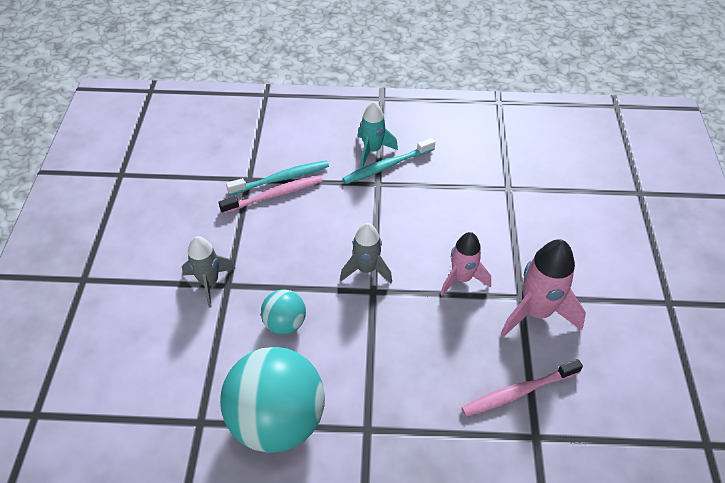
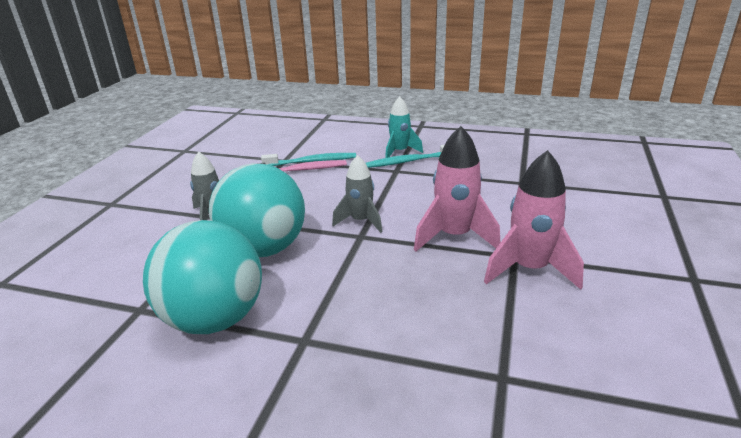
camera: 15 degrees right, 20 degrees down
(285, 323) = (264, 249): turquoise ball -> turquoise ball, size x2.03
(461, 278) = (454, 236): pink rocket -> pink rocket, size x1.53
(518, 392) = (491, 332): pink toothbrush -> none

